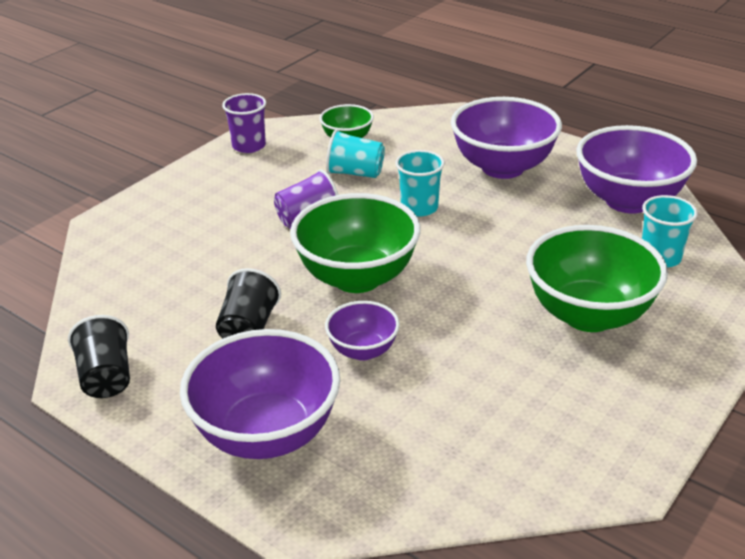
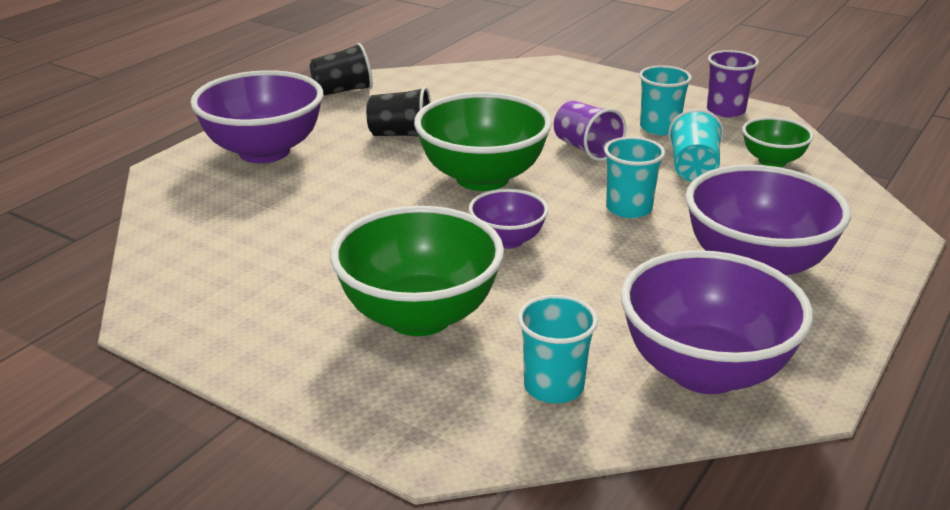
camera: 85 degrees right, 5 degrees down
(274, 179) = (659, 128): none -> turquoise cup
(363, 350) = (365, 185): purple bowl -> purple bowl (507, 240)

